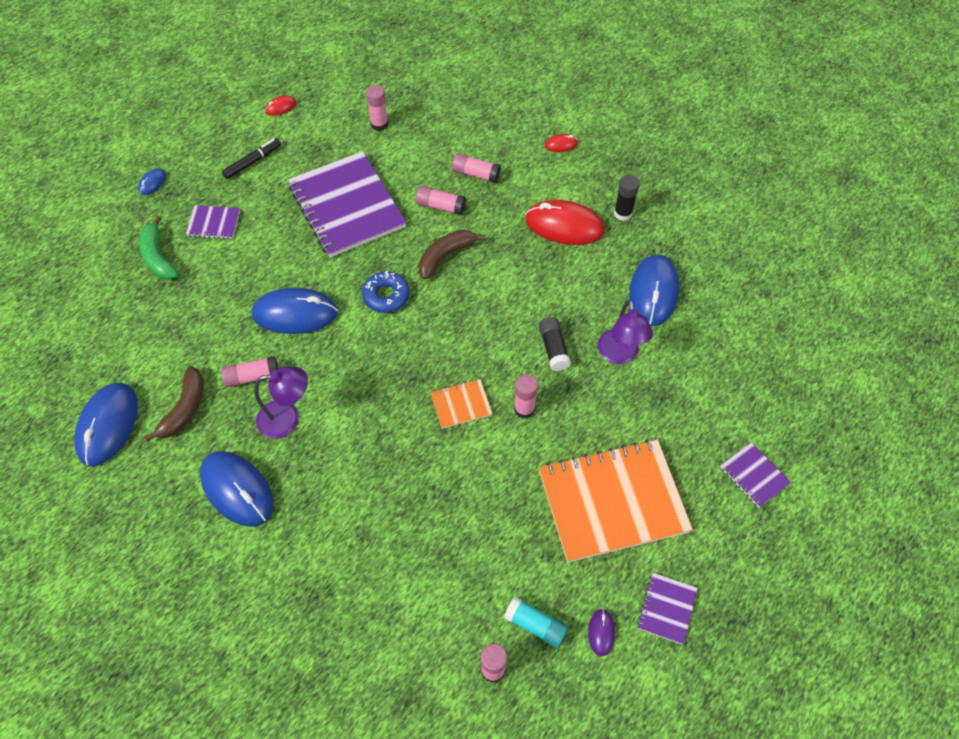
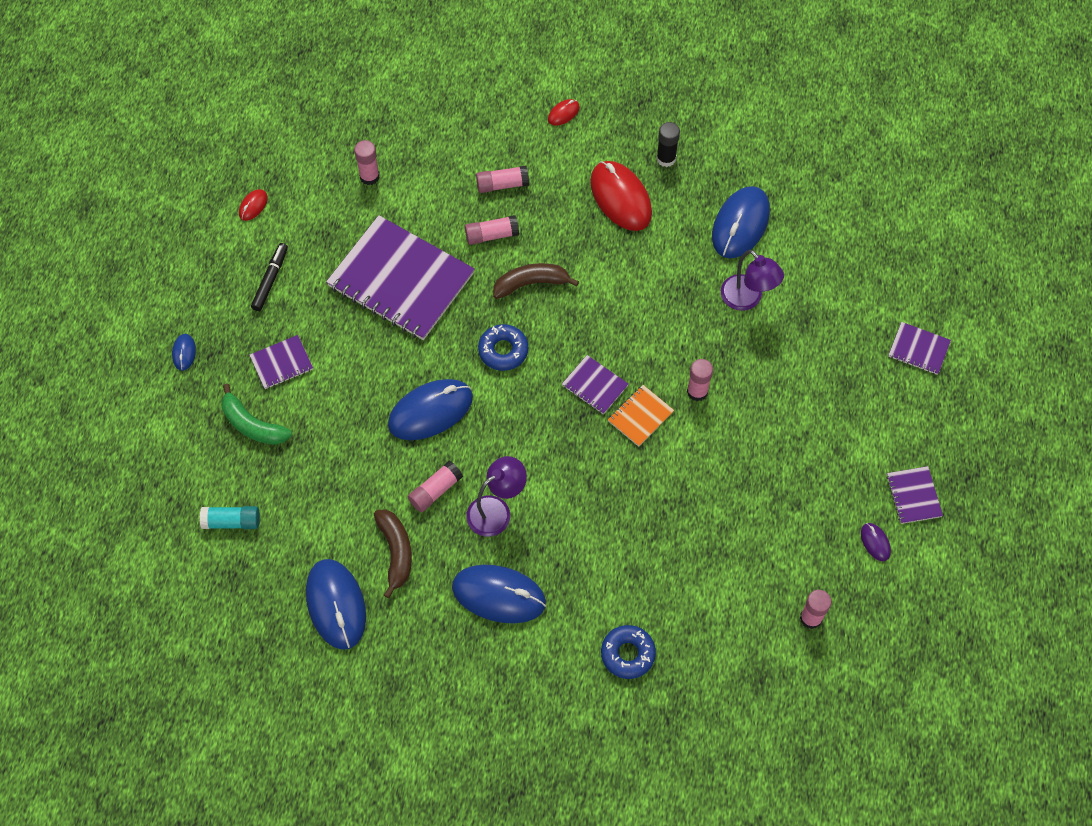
camera: 30 degrees left, 5 degrees up
(305, 604) = (627, 654): none -> blue donut
(440, 360) = (594, 386): none -> purple notebook
(445, 256) = (531, 283): brown banana -> brown banana turned 60 degrees clockwise
(535, 625) = (821, 565): turquoise glue stick -> turquoise glue stick (232, 521)
(553, 349) = (687, 323): black glue stick -> none
(564, 226) = (620, 198): red mouse -> red mouse turned 75 degrees clockwise
(612, 501) = (819, 432): orange notebook -> none
(653, 292) = (740, 224): blue mouse -> blue mouse turned 45 degrees clockwise

